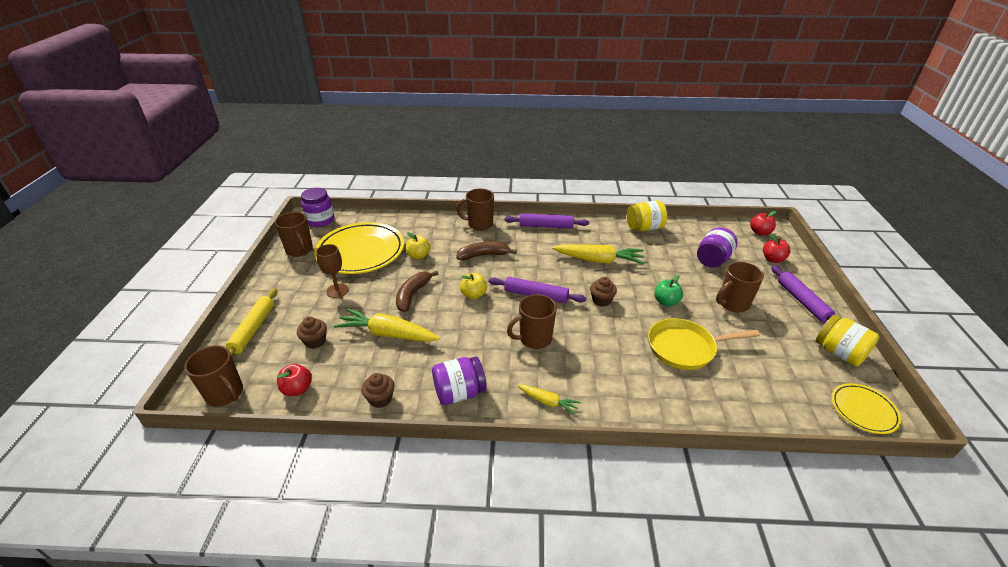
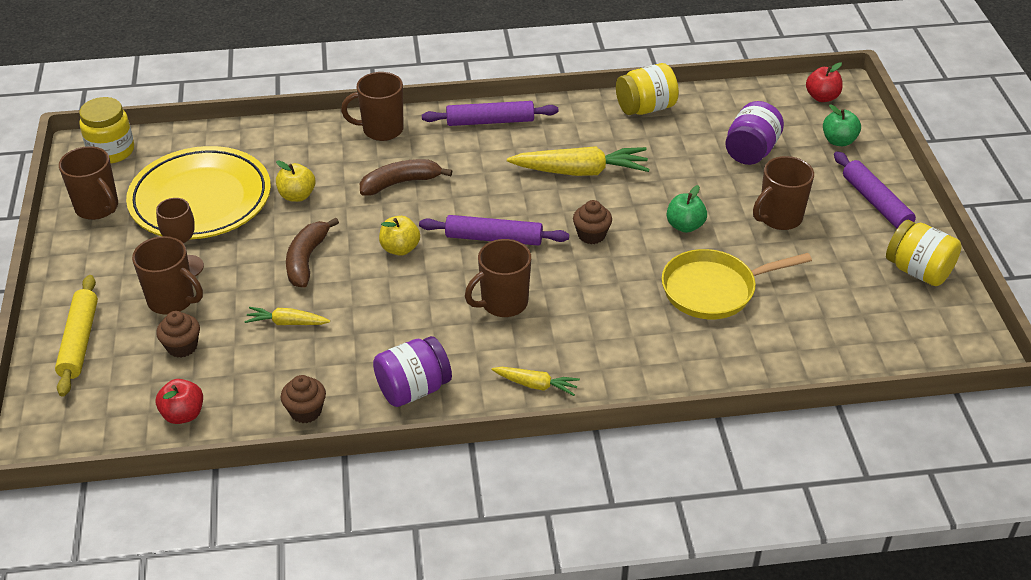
camera: 10 degrees left, 5 degrees up
(225, 394) = (81, 434): brown mug -> brown mug (172, 300)
(320, 220) = (111, 151): purple jar -> yellow jar
(387, 334) = (287, 323): yellow carrot -> yellow carrot, size x0.53
(772, 259) = (838, 141): red apple -> green apple
(863, 410) = (940, 342): yellow plate -> none

